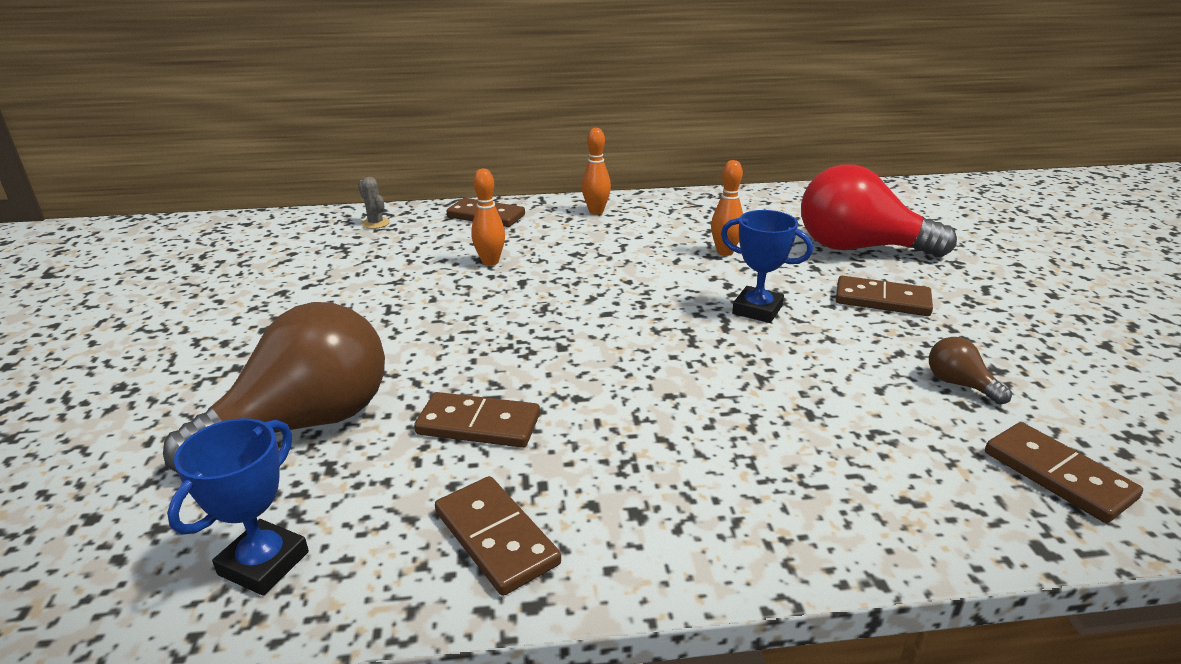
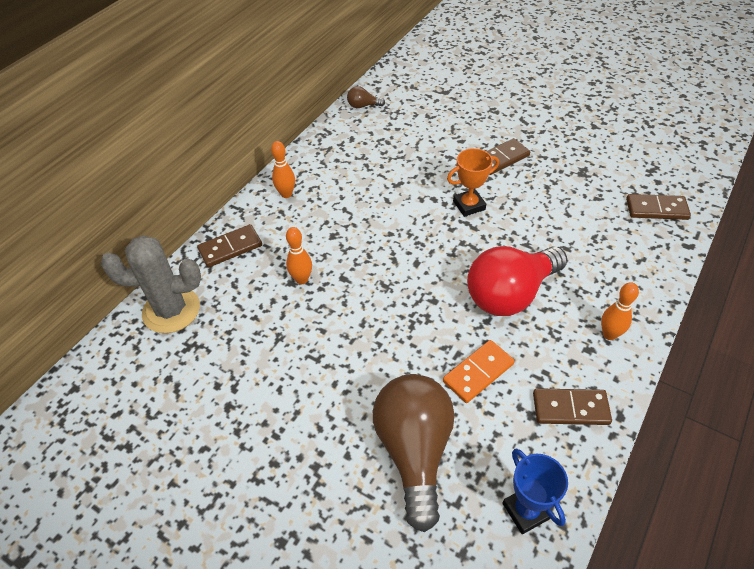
camera: 50 degrees left, 20 degrees up
(375, 223) = (171, 310): grey cactus -> grey cactus, size x2.42
(478, 425) = (478, 373): brown domino -> orange domino
(725, 252) = (398, 176): orange bowling pin -> orange bowling pin (609, 334)
(757, 310) = (469, 205): blue trophy -> orange trophy
(859, 248) = (447, 128): red light bulb -> red light bulb (510, 294)
(959, 384) = (584, 188): brown light bulb -> brown light bulb (363, 106)

